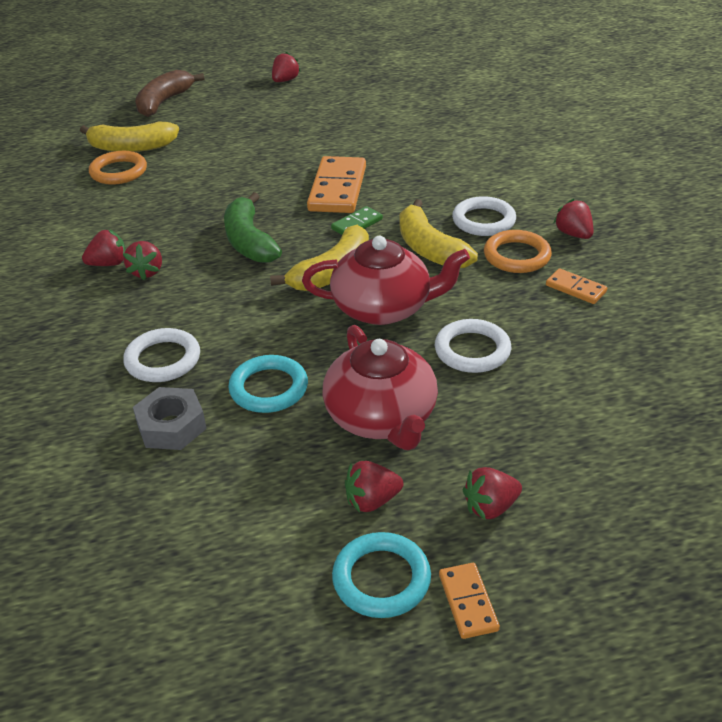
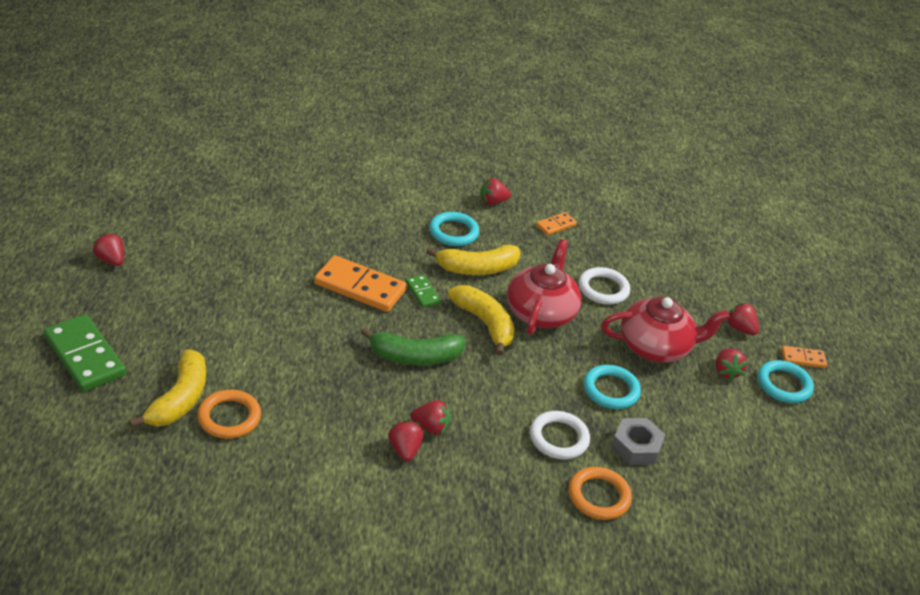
camera: 80 degrees left, 0 degrees up
(164, 102) = (84, 356): brown banana -> green domino
(483, 221) = (453, 232): white ring -> turquoise ring
(490, 507) = (740, 328): red strawberry -> red strawberry turned 150 degrees clockwise
(516, 256) = (507, 234): orange ring -> orange ring (599, 496)

